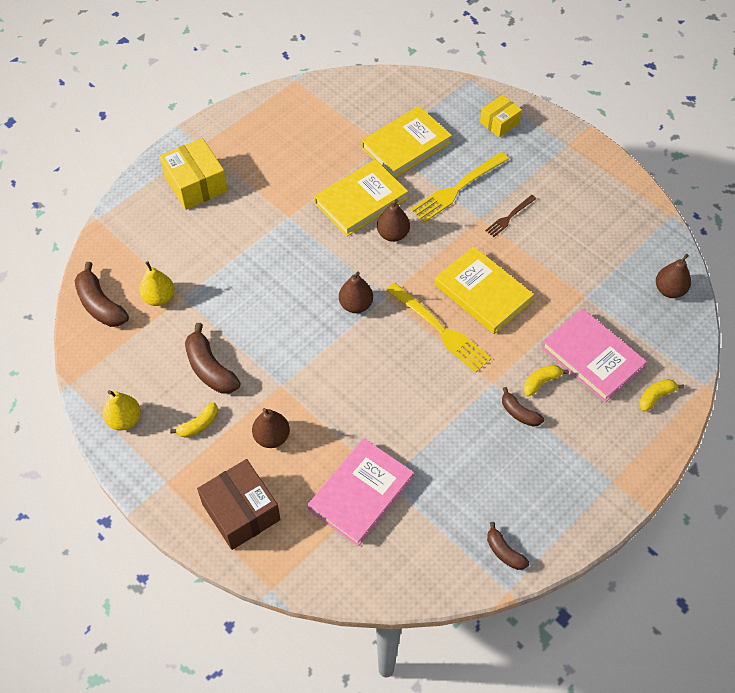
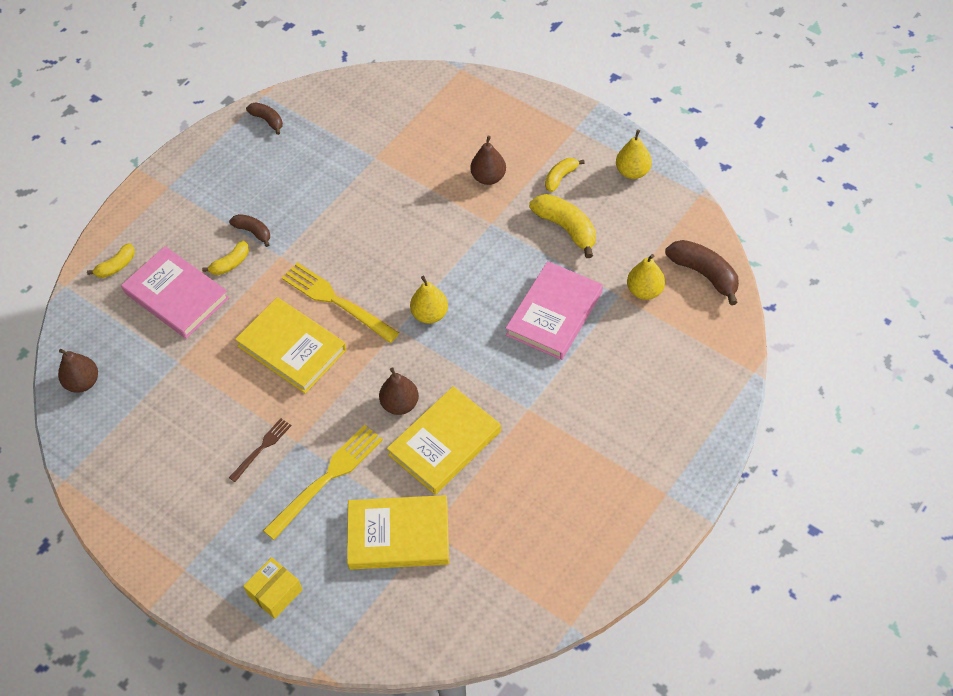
camera: 175 degrees right, 0 degrees up
(196, 184) = (653, 435): yellow box -> none
(210, 368) = (566, 228): brown banana -> yellow banana
(241, 512) = (500, 116): brown box -> none
(356, 305) = (430, 314): brown pear -> yellow pear
(361, 494) = (397, 144): pink book -> pink book (554, 313)
(406, 145) = (398, 535): yellow book -> yellow book turned 45 degrees clockwise

